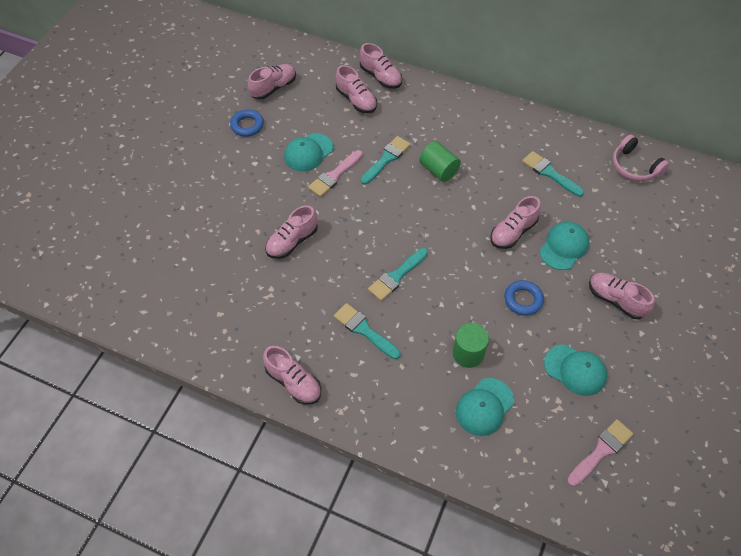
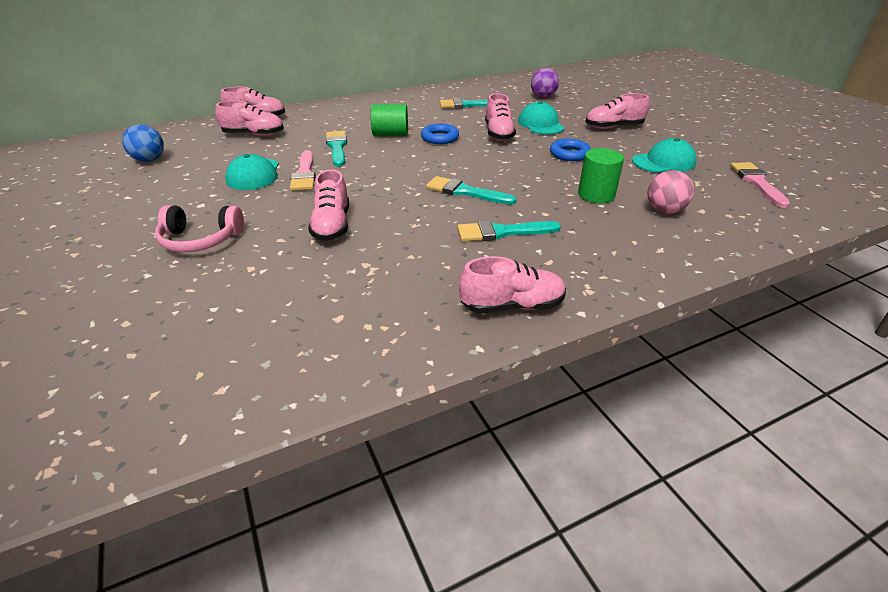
camera: 50 degrees left, 20 degrees down
(247, 125) = (152, 189): blue ring -> blue ring (440, 138)
(274, 88) = (149, 160): pink shoe -> blue ball
(396, 276) = (465, 192): turquoise brush -> turquoise brush turned 120 degrees clockwise
(484, 407) = (664, 211): turquoise cap -> pink ball
(632, 210) = (543, 97): none -> purple ball
(634, 166) = (508, 84): pink headphones -> pink headphones (200, 240)

